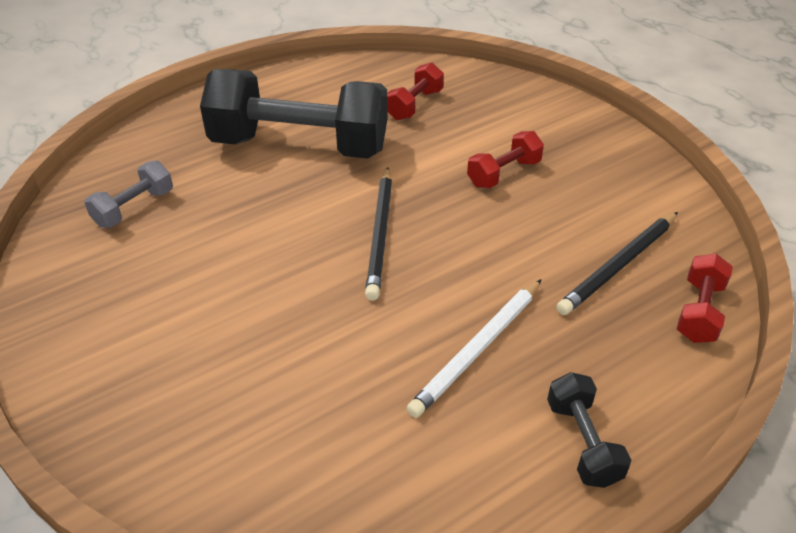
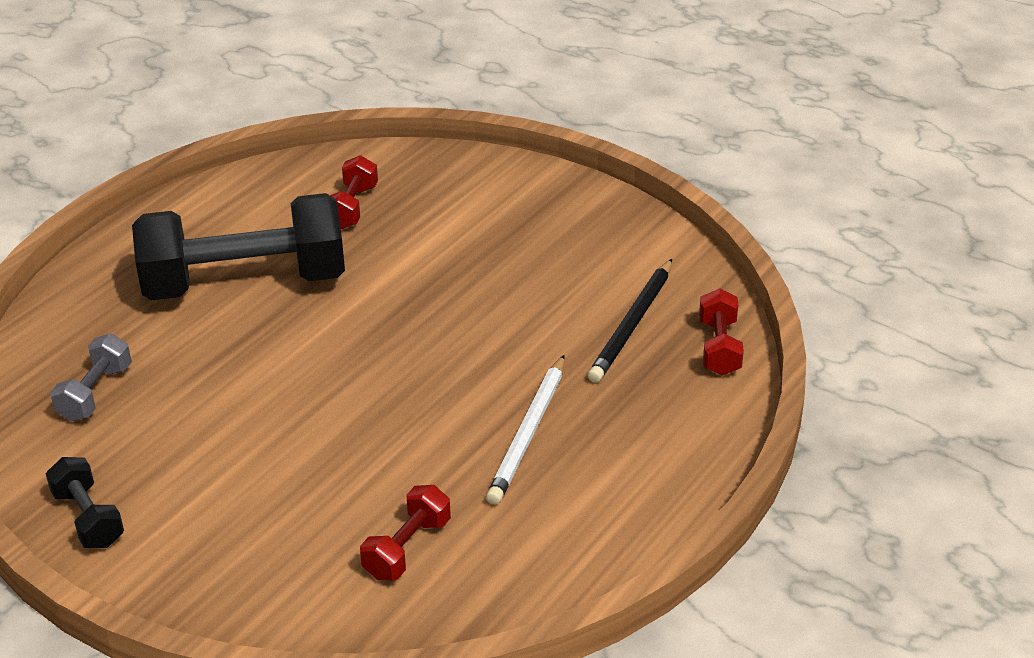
camera: 20 degrees left, 5 degrees down
(381, 234) = (383, 353): black pencil -> none
(503, 173) = (483, 261): red dumbbell -> red dumbbell (407, 548)
(582, 442) = (652, 482): black dumbbell -> black dumbbell (88, 518)

